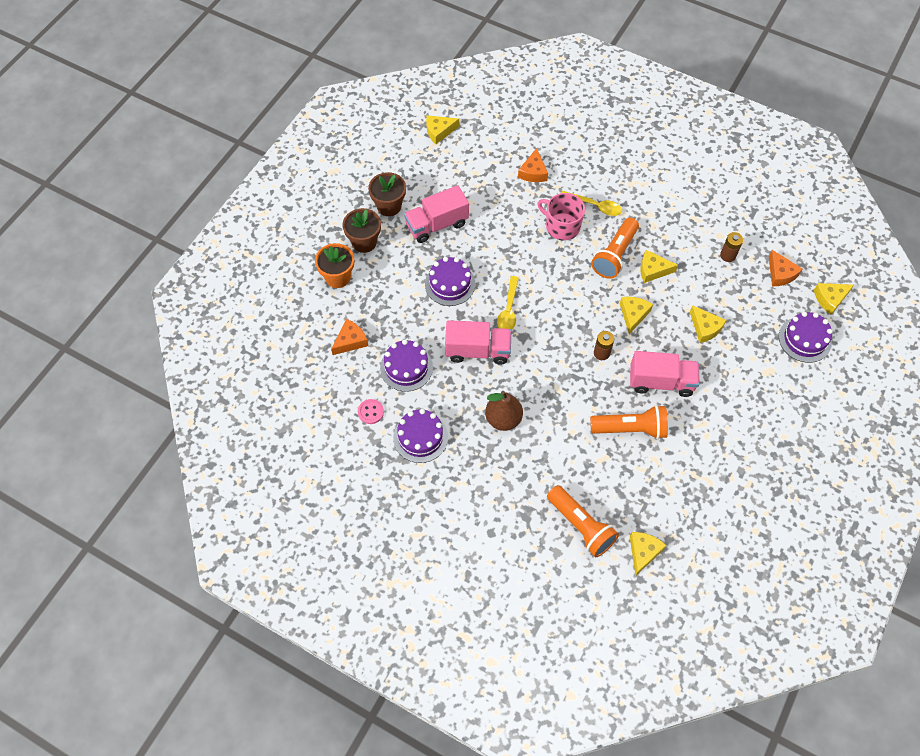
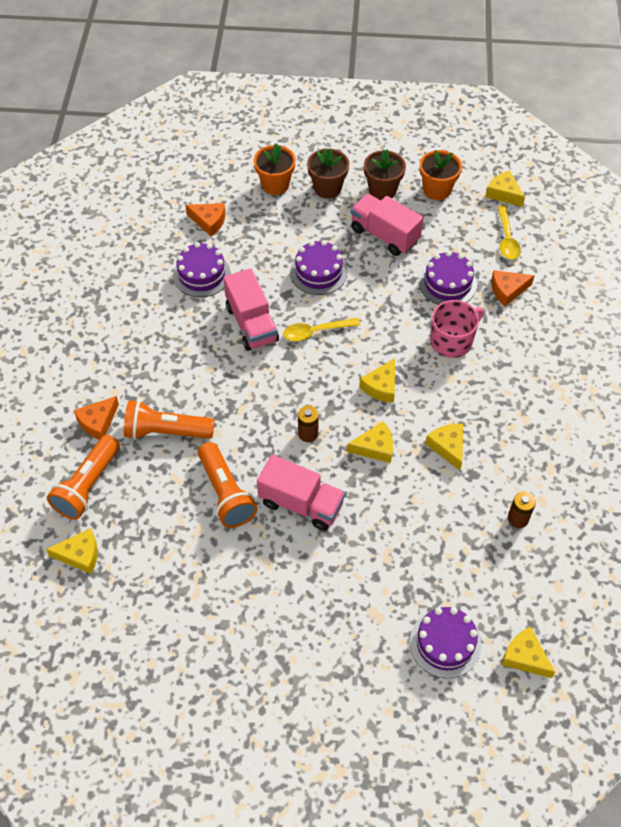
camera: 65 degrees right, 5 degrees down
(370, 412) = (139, 266): pink button -> none
(410, 171) = (437, 190): none -> orange flower pot
(420, 437) = (129, 314): purple cake -> purple cake (447, 283)
(503, 419) = (182, 374): brown pear -> none
(562, 226) = (452, 341): pink mug -> pink mug turned 45 degrees clockwise
(595, 206) = (500, 362): yellow spoon -> yellow spoon (507, 239)
(615, 255) = (445, 403): orange flashlight -> orange flashlight (166, 431)
(661, 382) = (301, 503): pink truck -> pink truck turned 45 degrees counterclockwise
(705, 328) = (398, 526): yellow cheese -> yellow cheese (381, 386)
(780, 274) = (527, 586): orange cheese -> orange cheese (98, 422)

